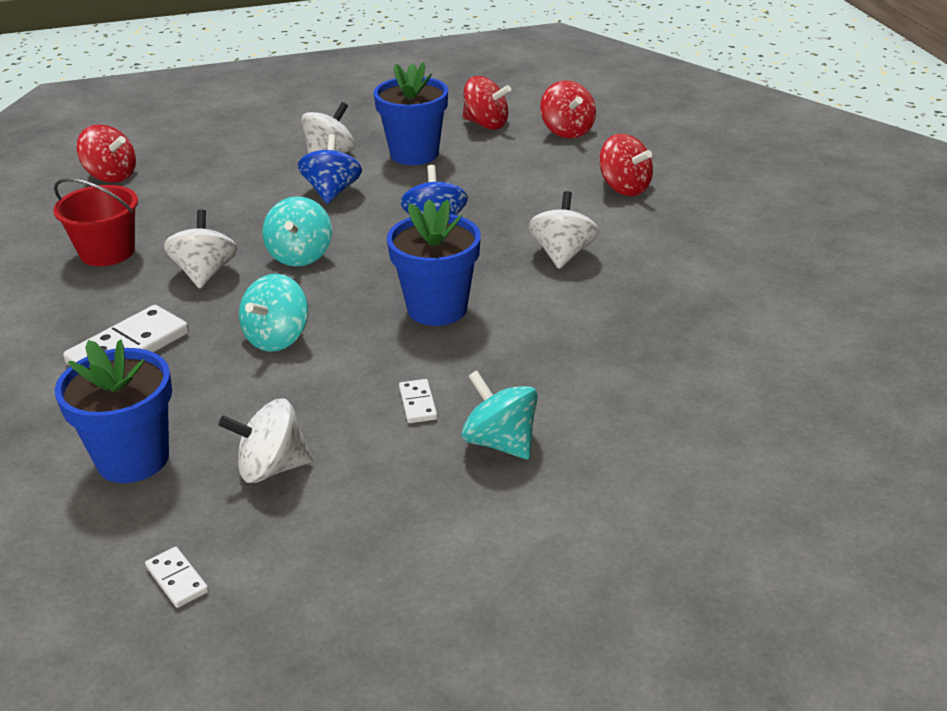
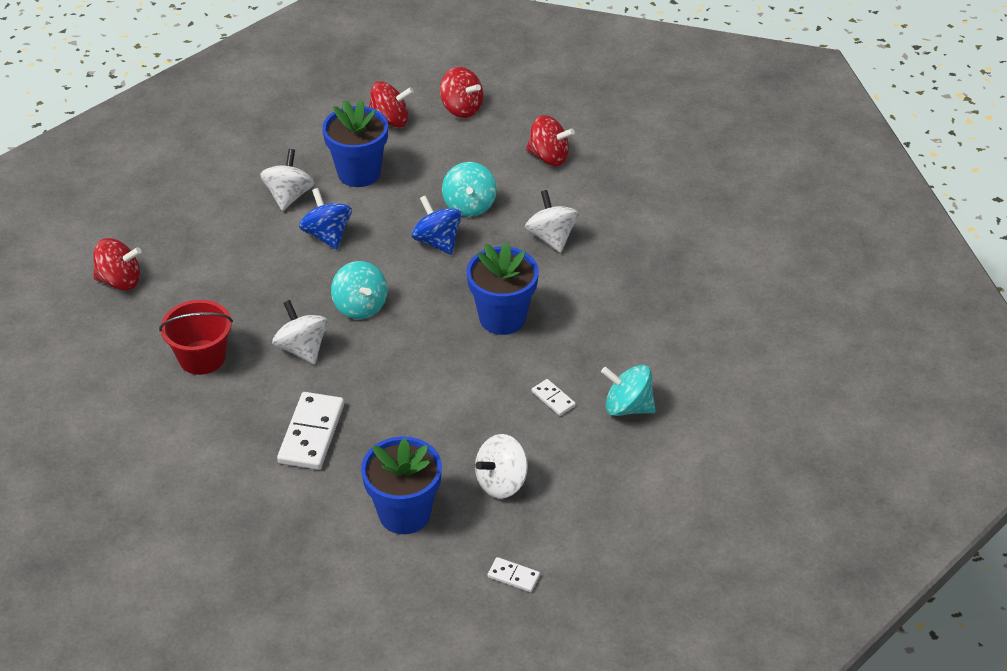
camera: 30 degrees left, 10 degrees up
(277, 338) = (412, 384): turquoise spinning top -> turquoise spinning top (469, 205)

